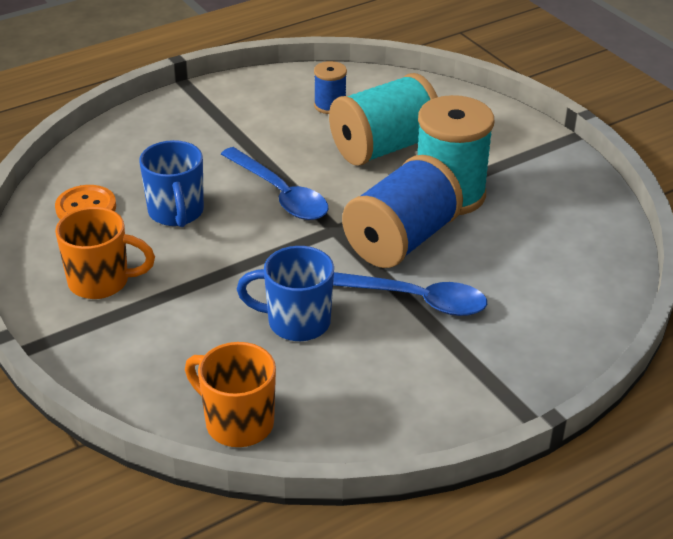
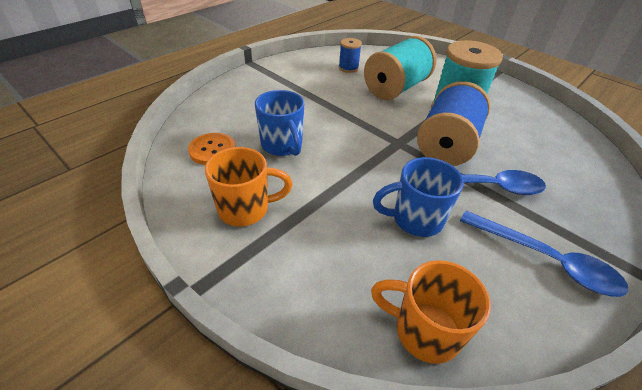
camera: 15 degrees left, 5 degrees up
(280, 194) = (348, 124): blue spoon -> blue spoon (546, 260)

